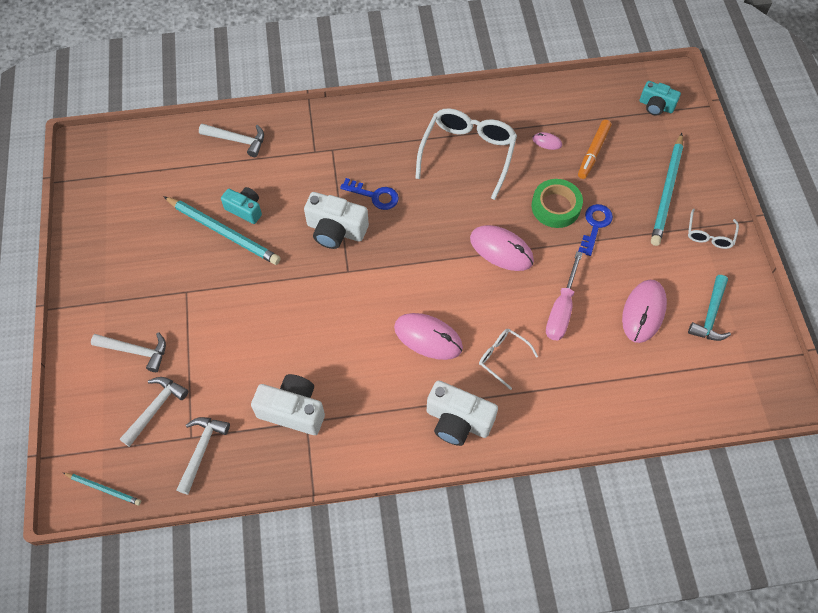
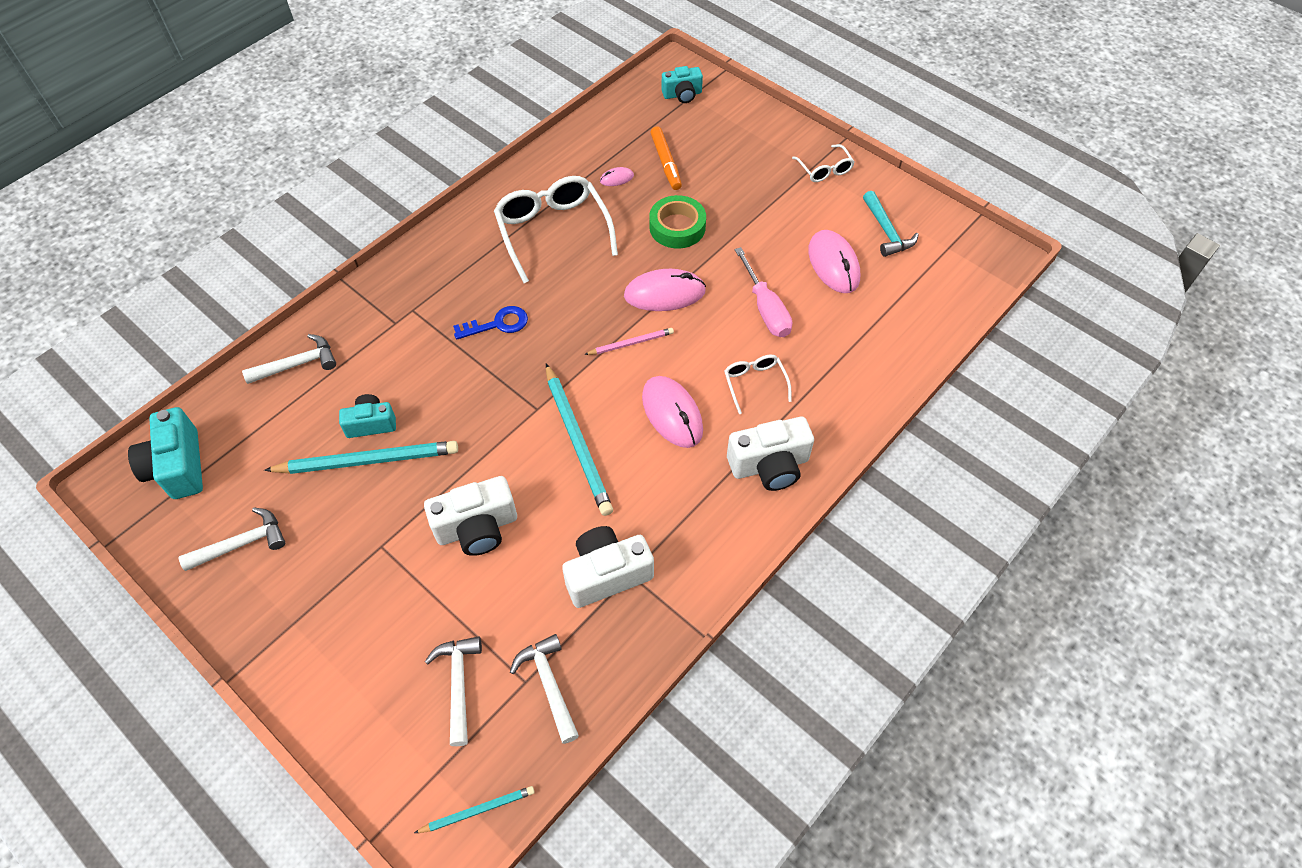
camera: 40 degrees left, 5 degrees down
(124, 160) = (178, 466): none -> turquoise camera
(135, 351) = (379, 645): white hammer -> white hammer (242, 544)
(336, 230) = (488, 380): white camera -> white camera (477, 528)
(428, 337) = (672, 413): pink mouse -> pink mouse turned 75 degrees clockwise
(446, 269) = (631, 343): none -> pink pencil
(502, 357) = (754, 383): white glasses -> white glasses turned 75 degrees clockwise
(595, 226) = (726, 221): blue key -> none
(667, 192) = (758, 157): turquoise pencil -> turquoise pencil (578, 441)

